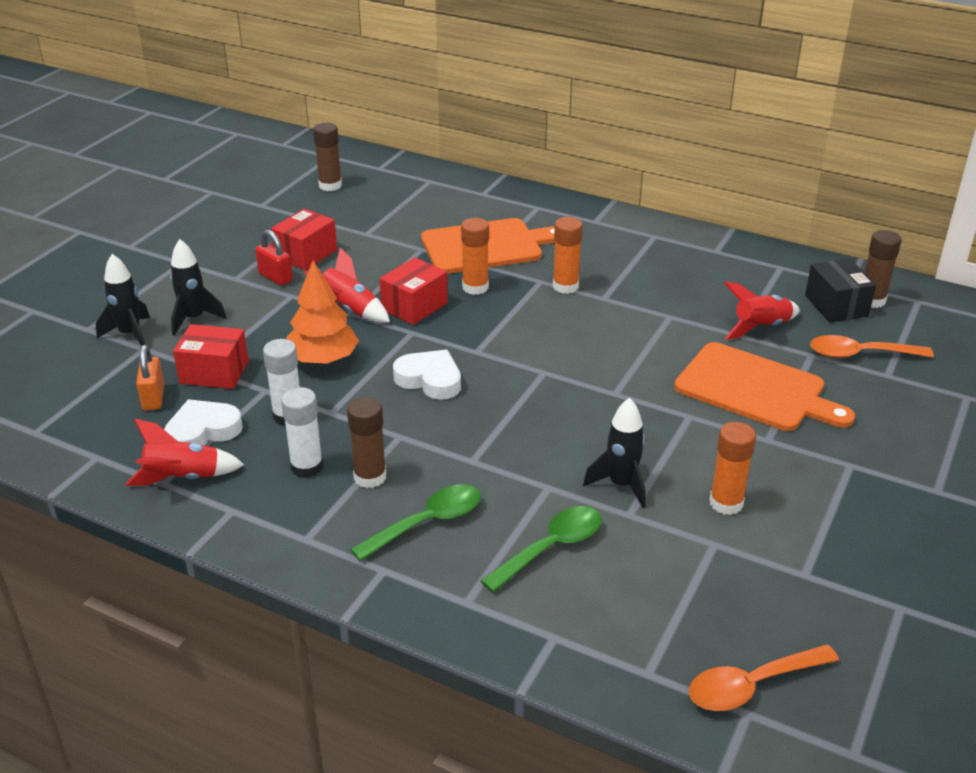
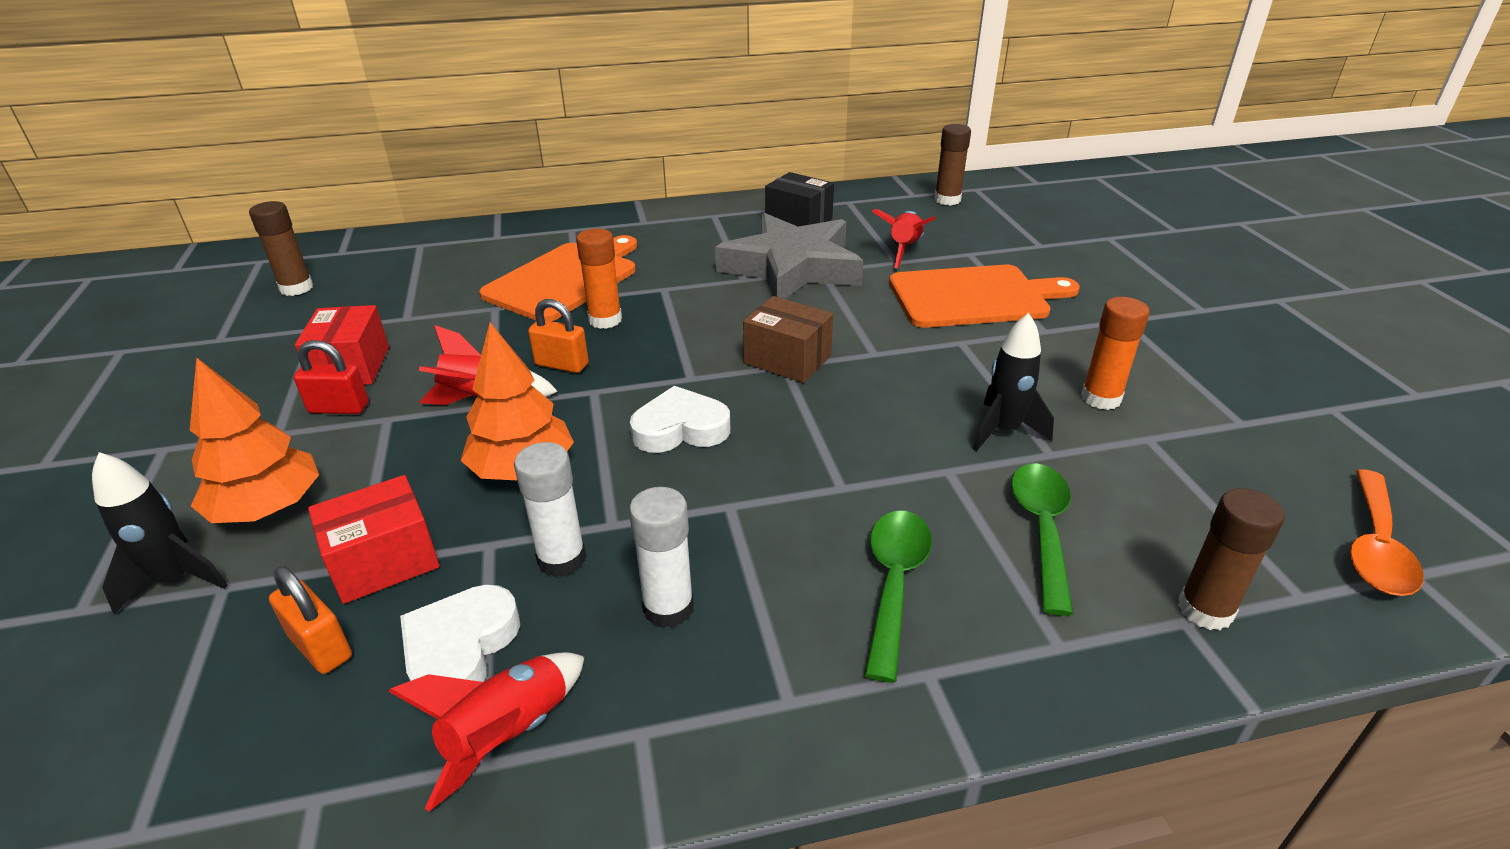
camera: 40 degrees left, 0 degrees up
(194, 319) = (268, 508): black rocket -> orange tree
(370, 477) = (760, 572): brown glue stick -> brown glue stick (1205, 610)
(414, 306) = (562, 365): red box -> orange padlock
(551, 369) = (787, 359): none -> brown box
(565, 286) = (694, 283): orange glue stick -> none
(651, 304) = (792, 267): none -> grey star
(836, 306) = (930, 213): black box -> black box (798, 220)
(860, 354) = (1000, 239): orange spoon -> none

